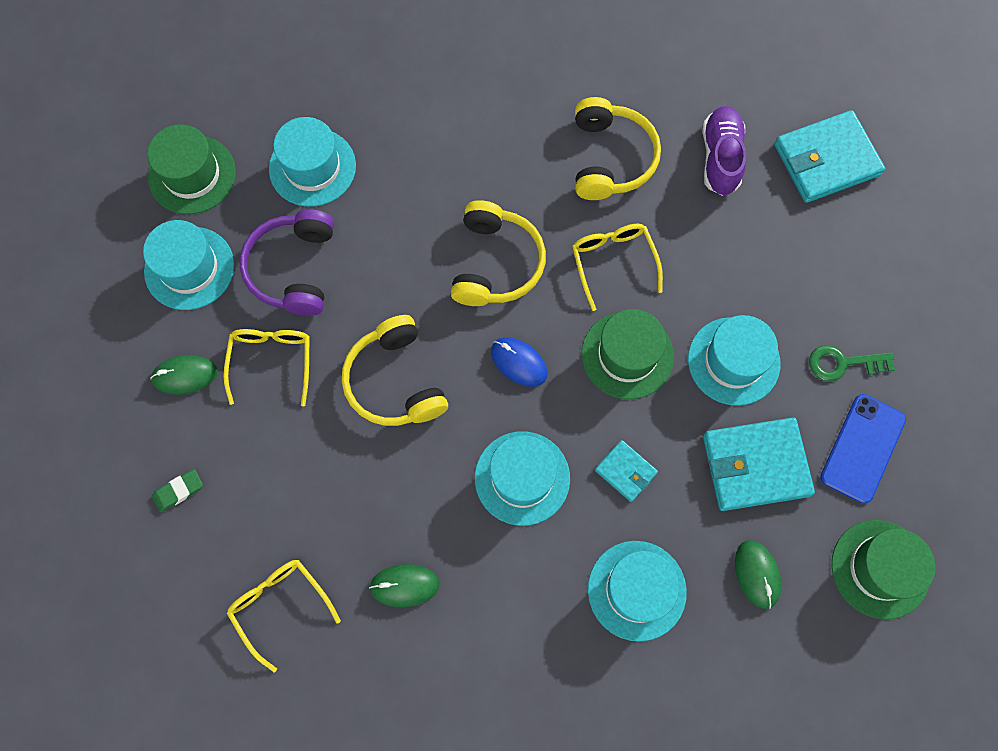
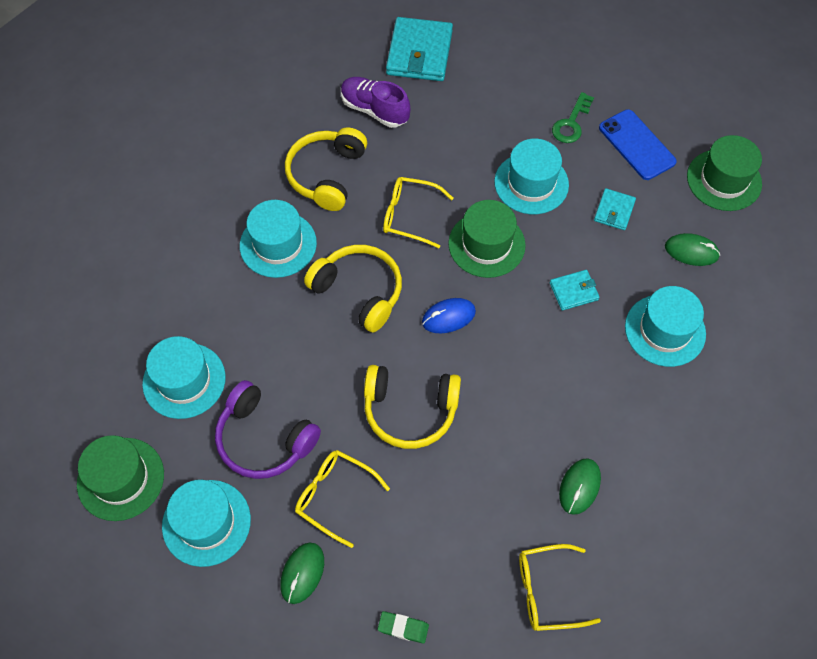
camera: 60 degrees left, 10 degrees down
(178, 491) = (403, 628): green eraser -> green eraser turned 75 degrees counterclockwise
(522, 478) = (540, 361): turquoise hat -> turquoise hat (278, 244)
(610, 158) = (326, 175): yellow headphones -> yellow headphones turned 105 degrees counterclockwise
(755, 465) = (614, 211): turquoise wallet -> turquoise wallet, size x0.52

